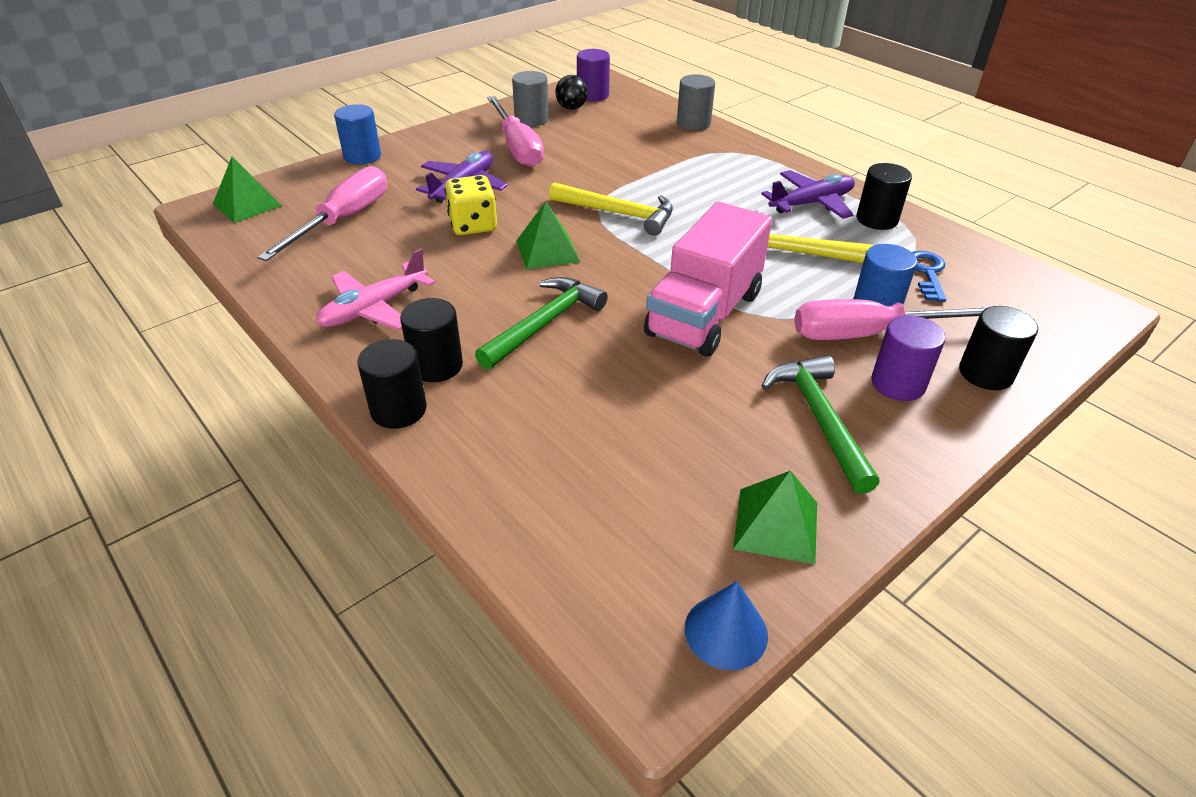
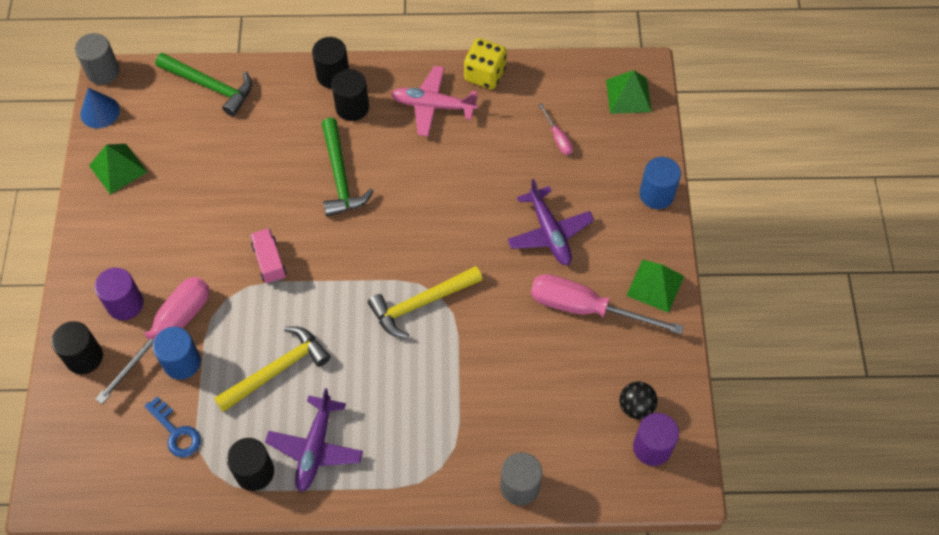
camera: 130 degrees right, 20 degrees up
(343, 220) = (558, 138): pink screwdriver -> pink screwdriver, size x0.45
(374, 309) = (433, 106): pink plane -> pink plane turned 75 degrees counterclockwise
(473, 225) = (485, 206): yellow dice -> yellow dice (484, 74)
(531, 119) = (635, 355): grey cylinder -> grey cylinder (103, 71)
(547, 251) = (413, 227): green pyramid -> green pyramid (655, 285)
(704, 314) = (269, 262): pink truck -> pink truck, size x0.46
(819, 419) = (145, 242): green hammer -> green hammer (210, 86)

